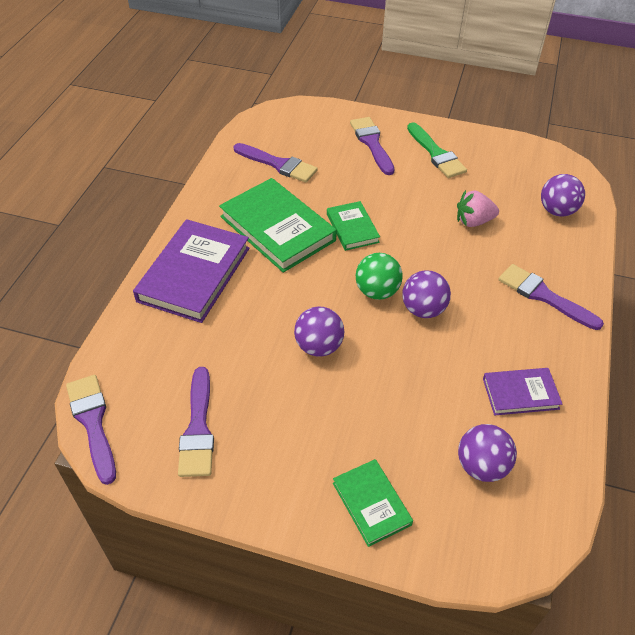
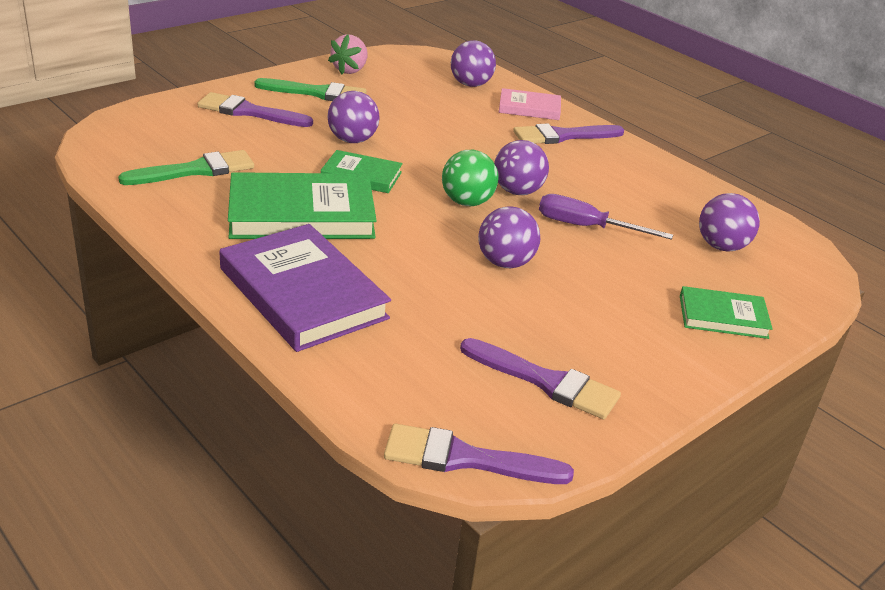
camera: 60 degrees left, 15 degrees down
(278, 164) = (196, 170): purple brush -> green brush
(393, 201) = (352, 140): none -> purple ball
(415, 368) = (586, 227): none -> purple screwdriver
(473, 221) = (435, 120): pink strawberry -> pink strawberry (350, 70)
(520, 393) = (659, 195): purple book -> none
(564, 257) = (529, 108): none -> pink book

